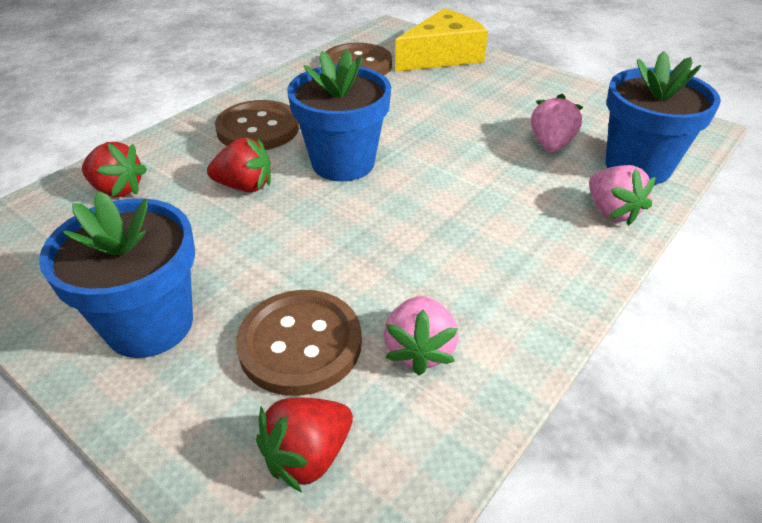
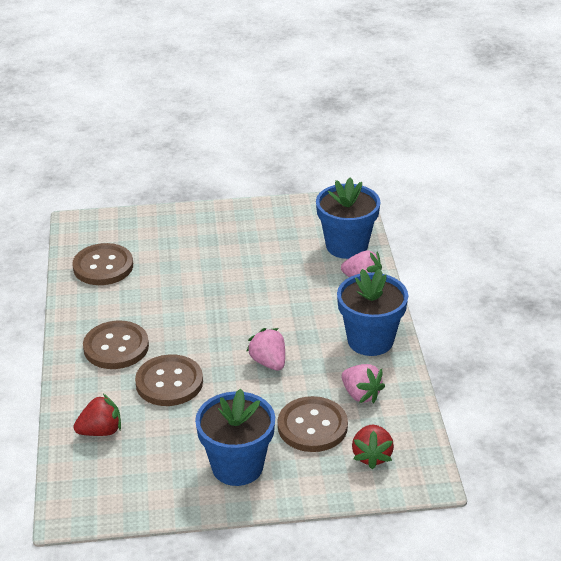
camera: 45 degrees left, 5 degrees down
(245, 186) = (169, 382): red strawberry -> brown button
(343, 163) = (200, 336): blue flower pot -> blue flower pot (370, 340)
(442, 56) = (148, 228): yellow cheese -> none
(551, 145) = (291, 257): pink strawberry -> pink strawberry (268, 362)

